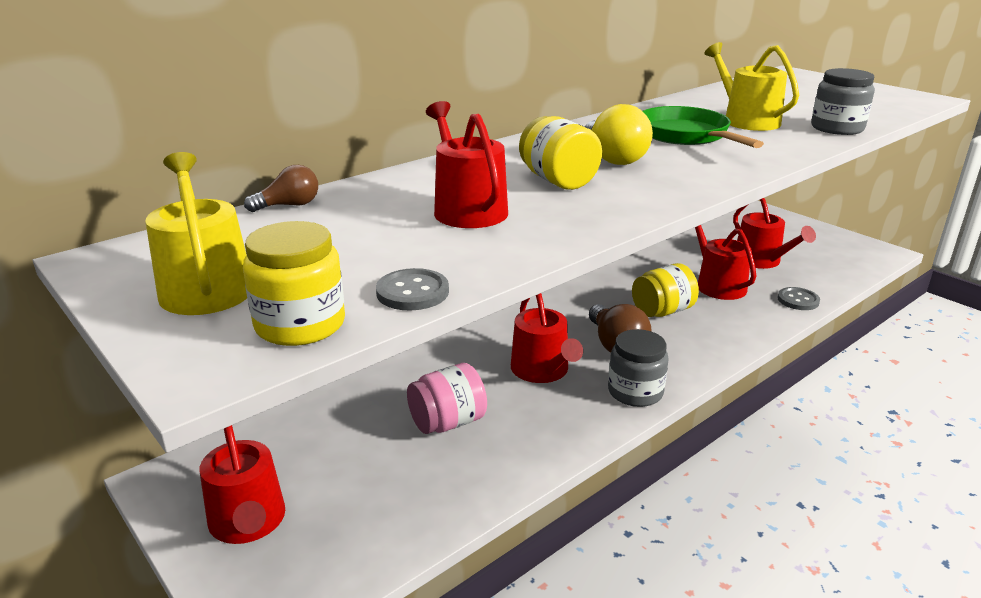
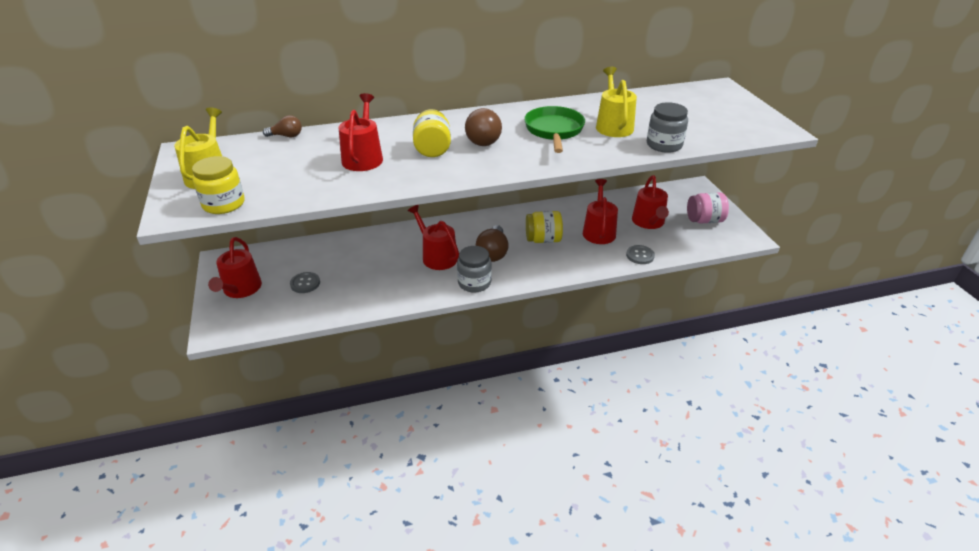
camera: 25 degrees right, 10 degrees up
(412, 292) = (283, 200): grey button -> grey button (305, 283)
(448, 422) = (363, 270): pink jar -> pink jar (704, 220)
(542, 371) = (437, 256): red watering can -> red watering can turned 135 degrees clockwise
(613, 158) = (485, 139): yellow light bulb -> brown light bulb

